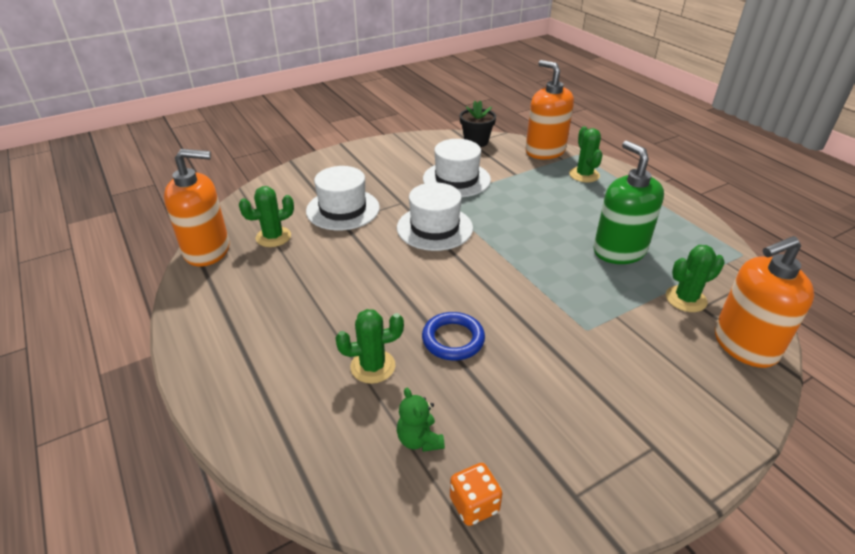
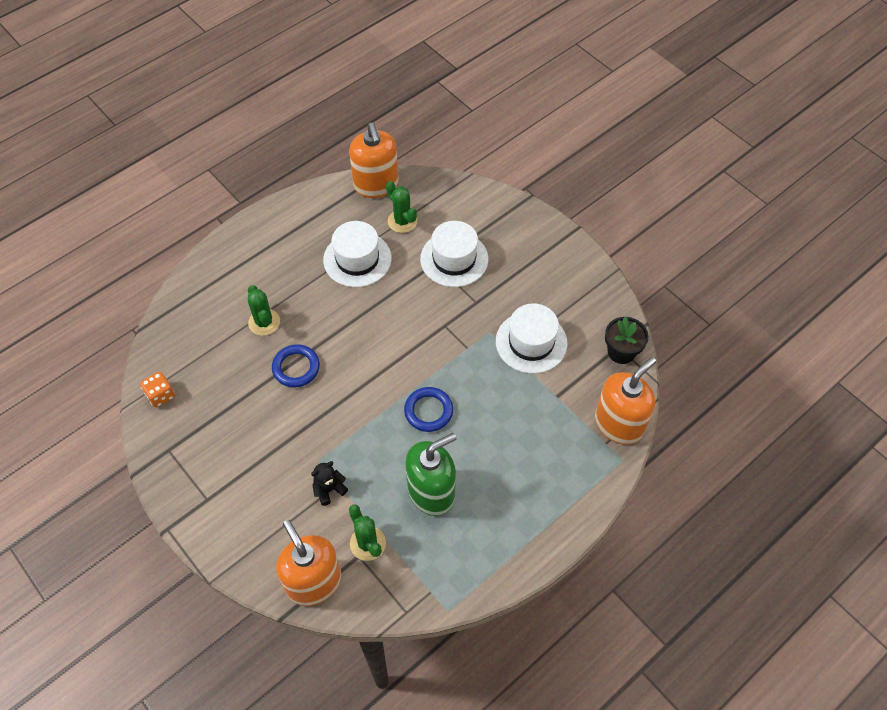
camera: 80 degrees right, 20 degrees up
(419, 440) = (205, 360): green teddy bear -> none
(434, 228) = (439, 335): white hat -> white hat (357, 259)
(525, 243) = (428, 411): none -> blue ring
(584, 175) = (573, 465): green cactus -> none
(624, 323) = (329, 489): none -> black teddy bear

